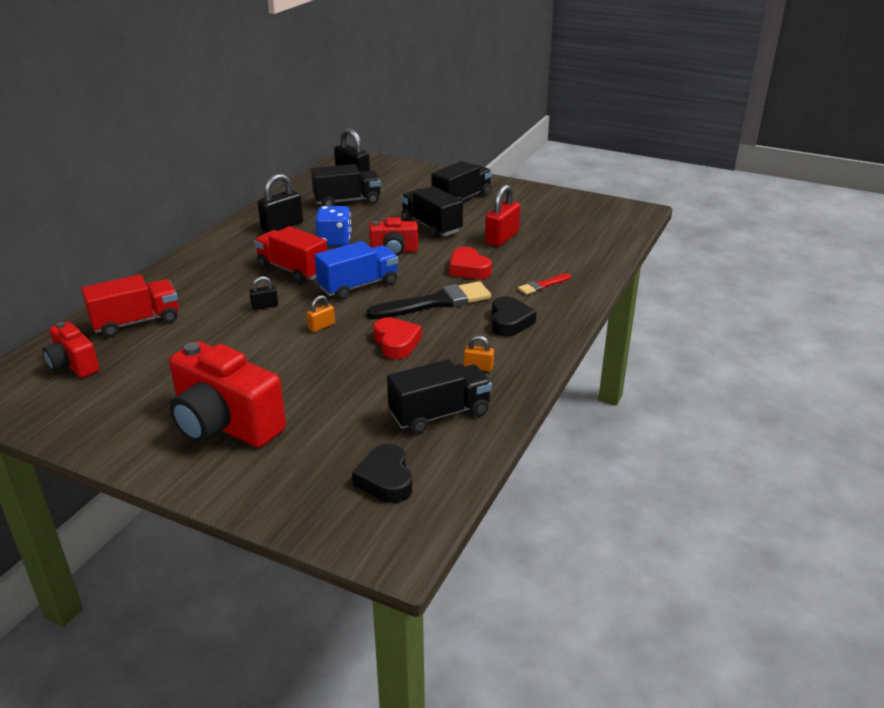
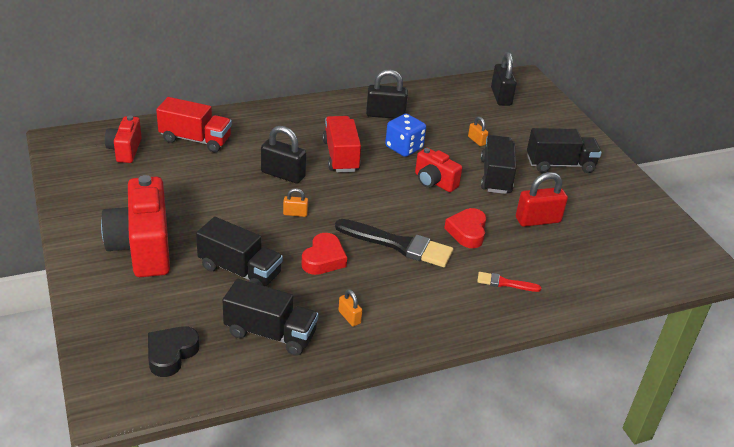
camera: 40 degrees right, 5 degrees up
(264, 306) = (283, 174): black padlock -> black padlock, size x1.91
(347, 201) = (463, 118): black truck -> black truck (240, 271)
(358, 286) = (365, 196): blue truck -> none
(381, 211) = (476, 141): none -> orange padlock
(509, 322) = (429, 297): black heart -> none

